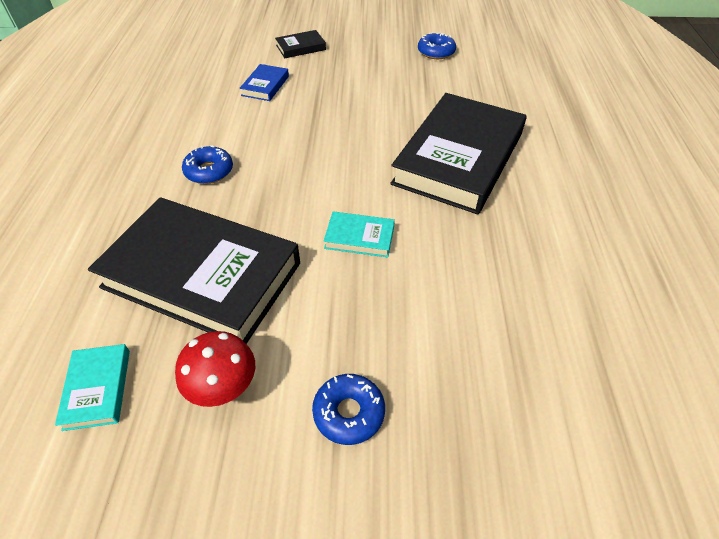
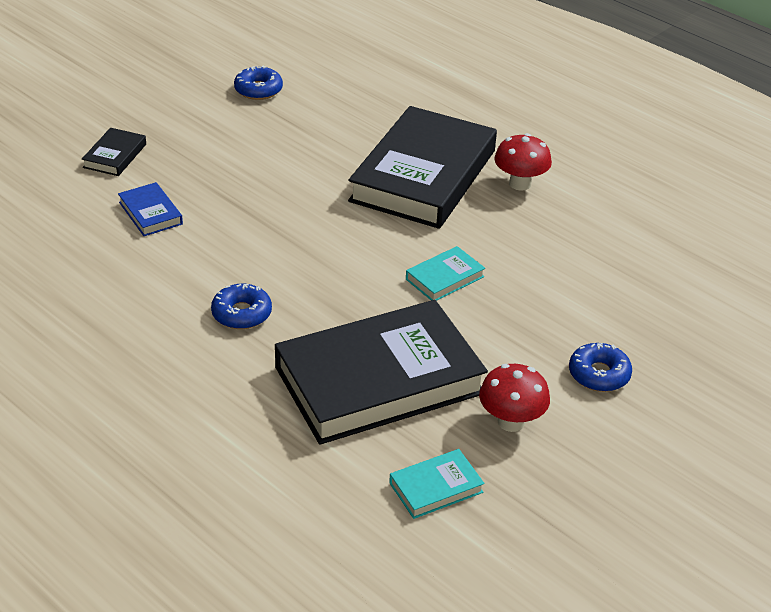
camera: 50 degrees left, 10 degrees down
(97, 389) = (436, 487): turquoise book -> turquoise book turned 60 degrees counterclockwise
(458, 158) = (423, 175): black book -> black book turned 45 degrees clockwise
(525, 208) = (520, 184): none -> red mushroom

